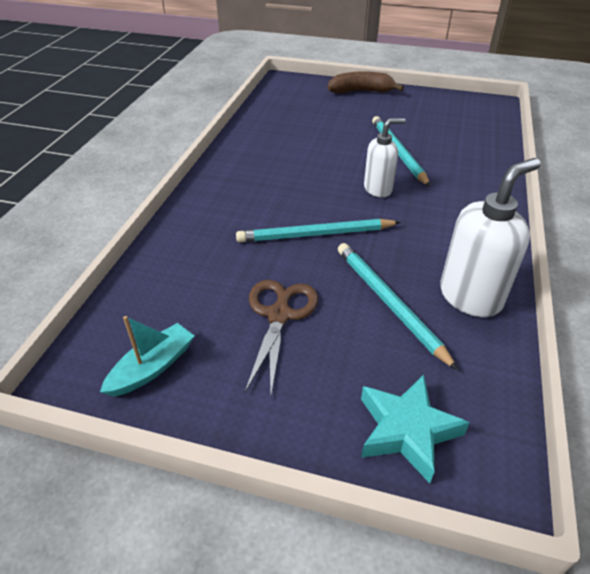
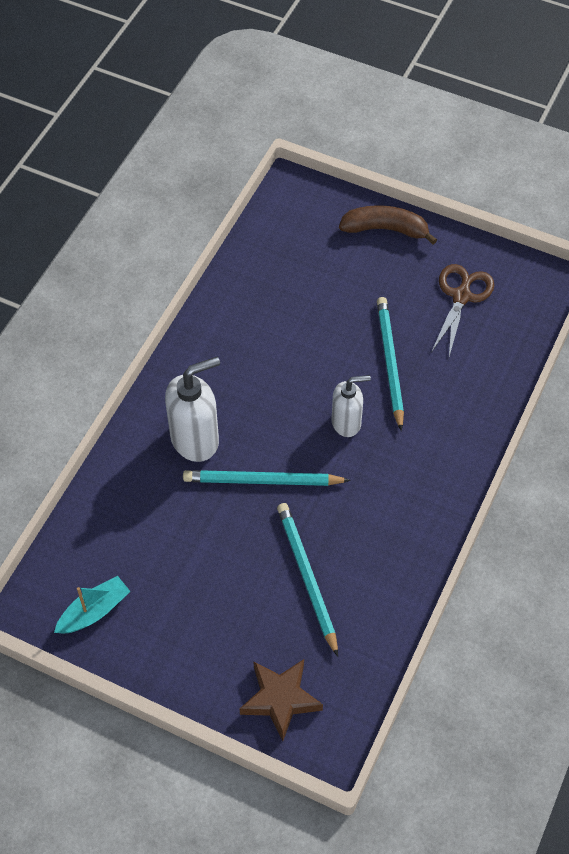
camera: 10 degrees right, 15 degrees up
(279, 315) = (206, 575): brown scissors -> brown scissors (461, 296)
(407, 430) = (280, 699): turquoise star -> brown star
(470, 296) = (384, 582): white soap dispenser -> white soap dispenser (195, 439)

